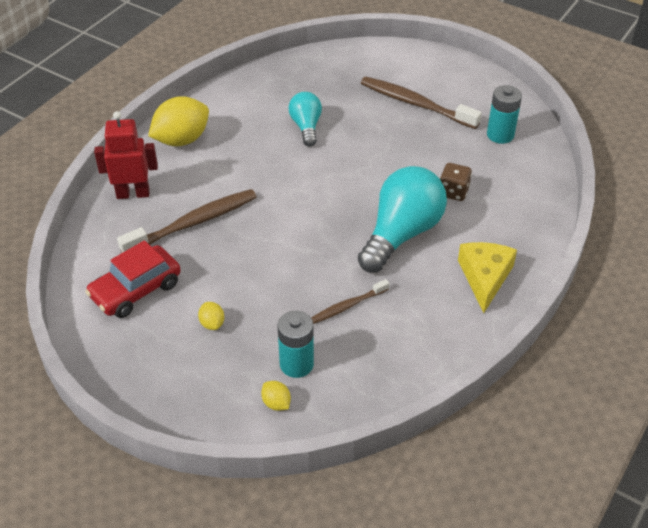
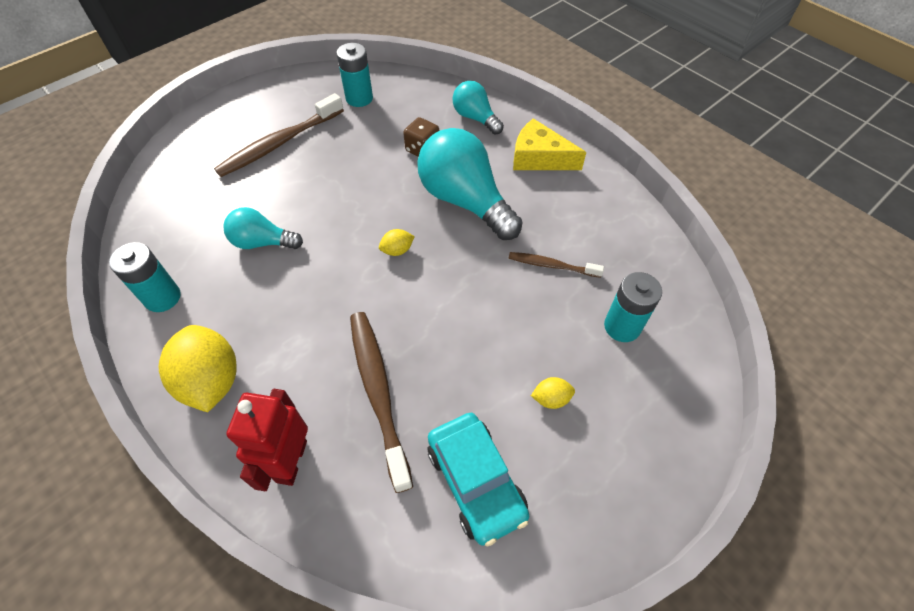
camera: 75 degrees left, 10 degrees up
(136, 290) = (476, 481): red car -> turquoise car
(240, 95) = (162, 297): none -> turquoise battery
(276, 403) = (672, 355): yellow lemon -> yellow lemon (397, 250)
(348, 306) = (552, 265): brown toothbrush -> brown toothbrush turned 120 degrees clockwise
(518, 220) = (475, 118): none -> turquoise light bulb

